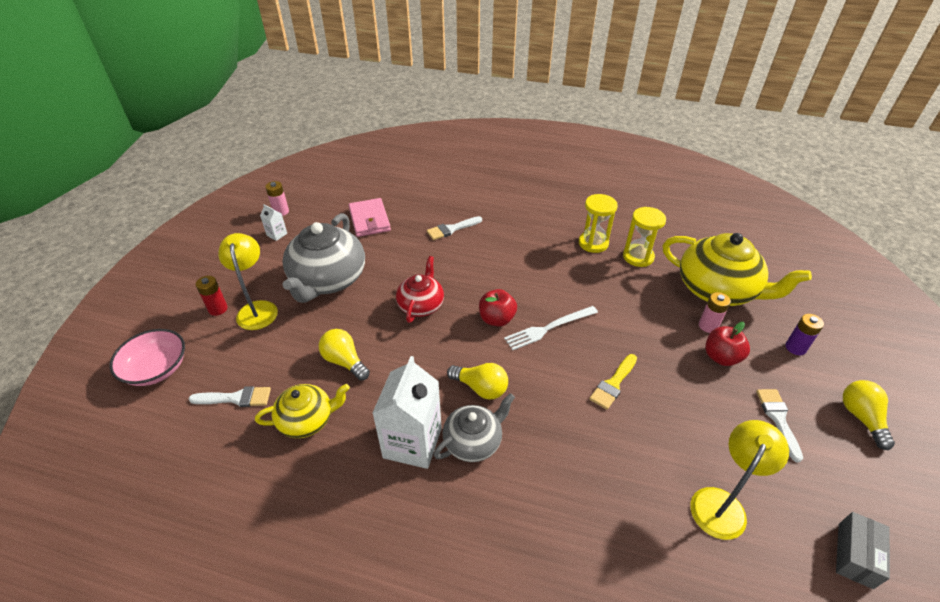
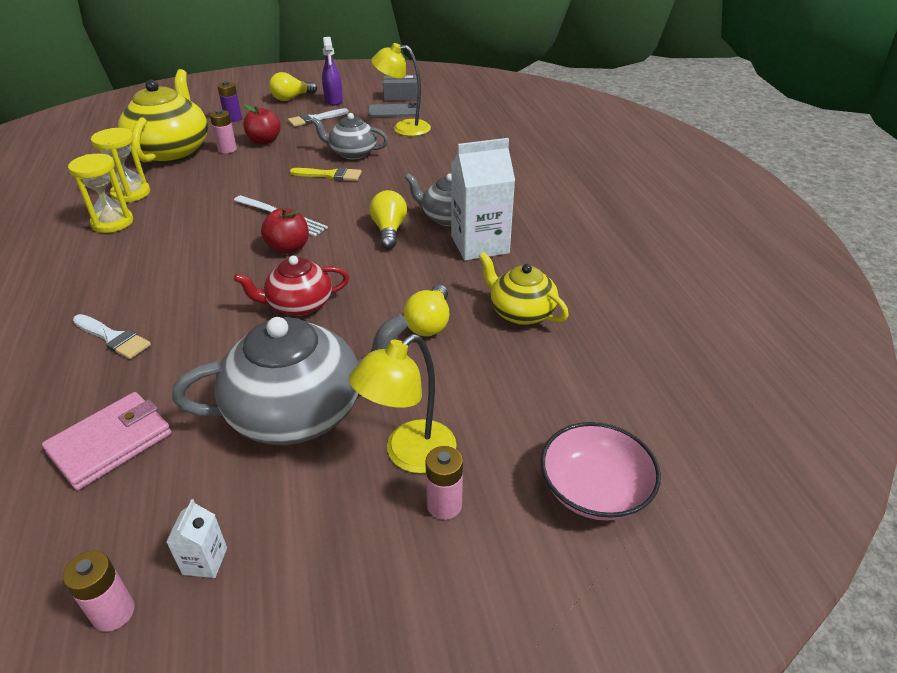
camera: 120 degrees left, 5 degrees down
(218, 309) = (444, 505): red battery -> pink battery
(236, 398) = (551, 379): white brush -> none
(660, 420) = (352, 153): none -> grey teapot
(789, 518) = (394, 111): none -> grey phone
(846, 460) = (333, 100): none -> purple spray bottle

